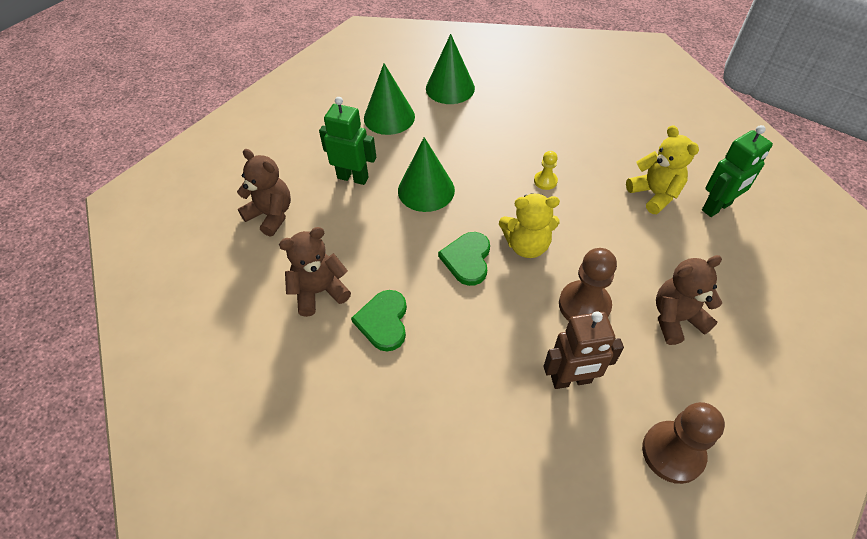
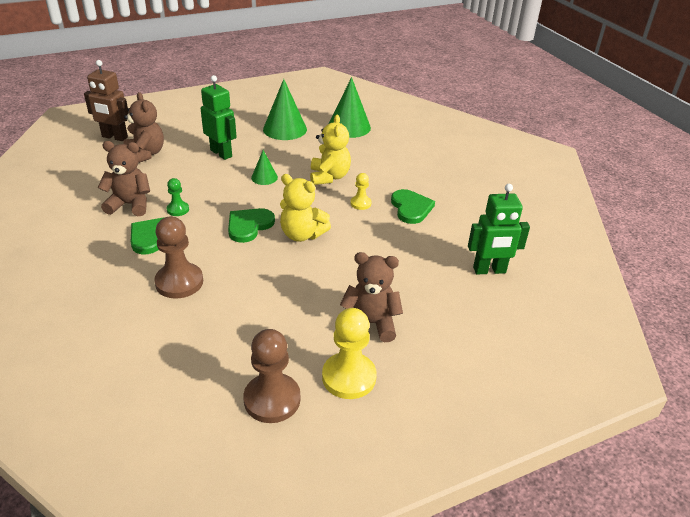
camera: 25 degrees right, 15 degrees down
(377, 273) = (178, 209): none -> green pawn
(426, 190) = (264, 177): green cone -> green cone, size x0.54
(571, 380) = (245, 323): brown robot -> brown robot (114, 137)
(584, 305) = (305, 285): brown pawn -> brown pawn (179, 282)
(593, 166) = (411, 208): none -> green heart
(654, 194) = (442, 243): yellow teddy bear -> yellow teddy bear (329, 177)
(711, 389) = (349, 377): none -> yellow pawn

